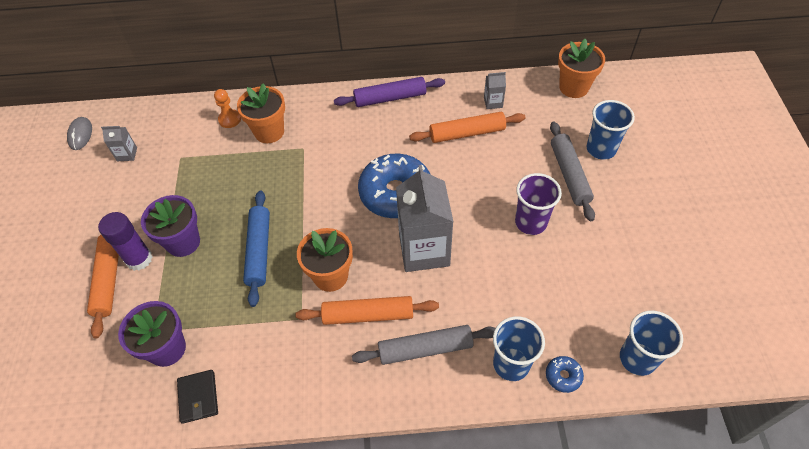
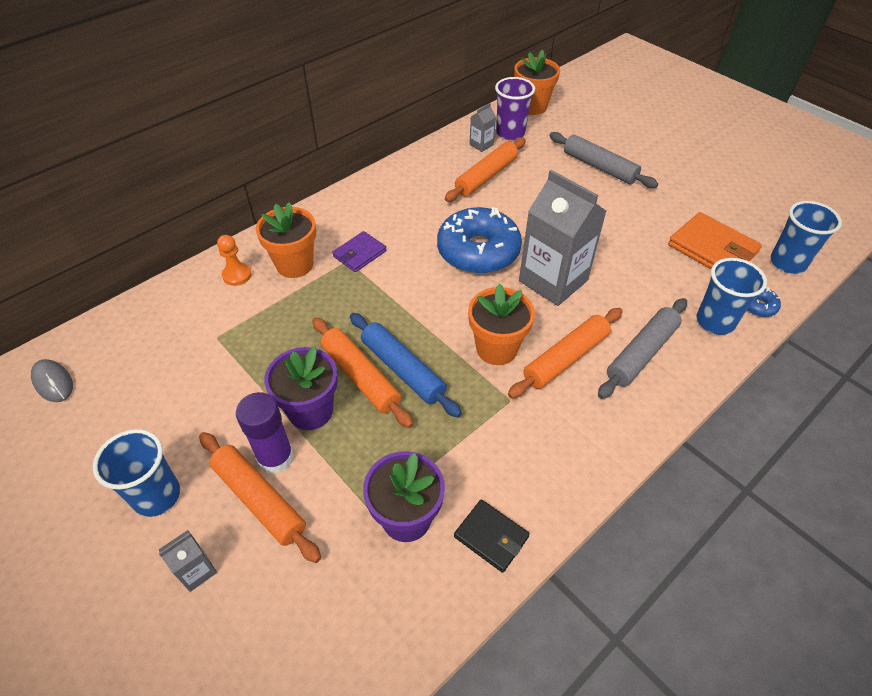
camera: 40 degrees left, 5 degrees down
(127, 154) = (143, 368): grey carton -> grey carton (197, 571)
(231, 239) = (361, 377): none -> orange rolling pin
(316, 147) = (359, 254): none -> purple wallet
(390, 98) = (386, 181): purple rolling pin -> none
(530, 222) = (611, 214): purple cup -> purple cup (510, 133)
(583, 304) = (712, 249): none -> orange wallet
(601, 149) = (601, 139): blue cup -> blue cup (157, 496)

